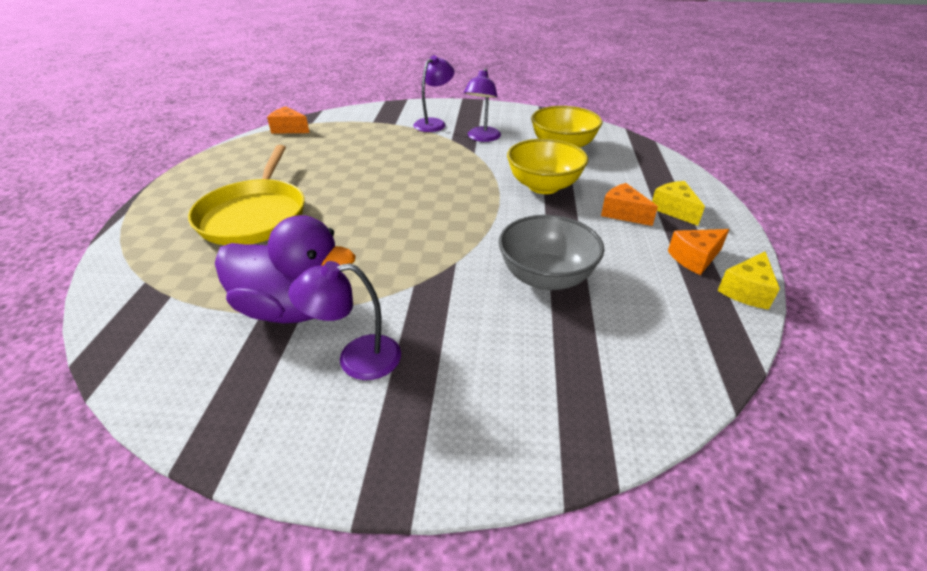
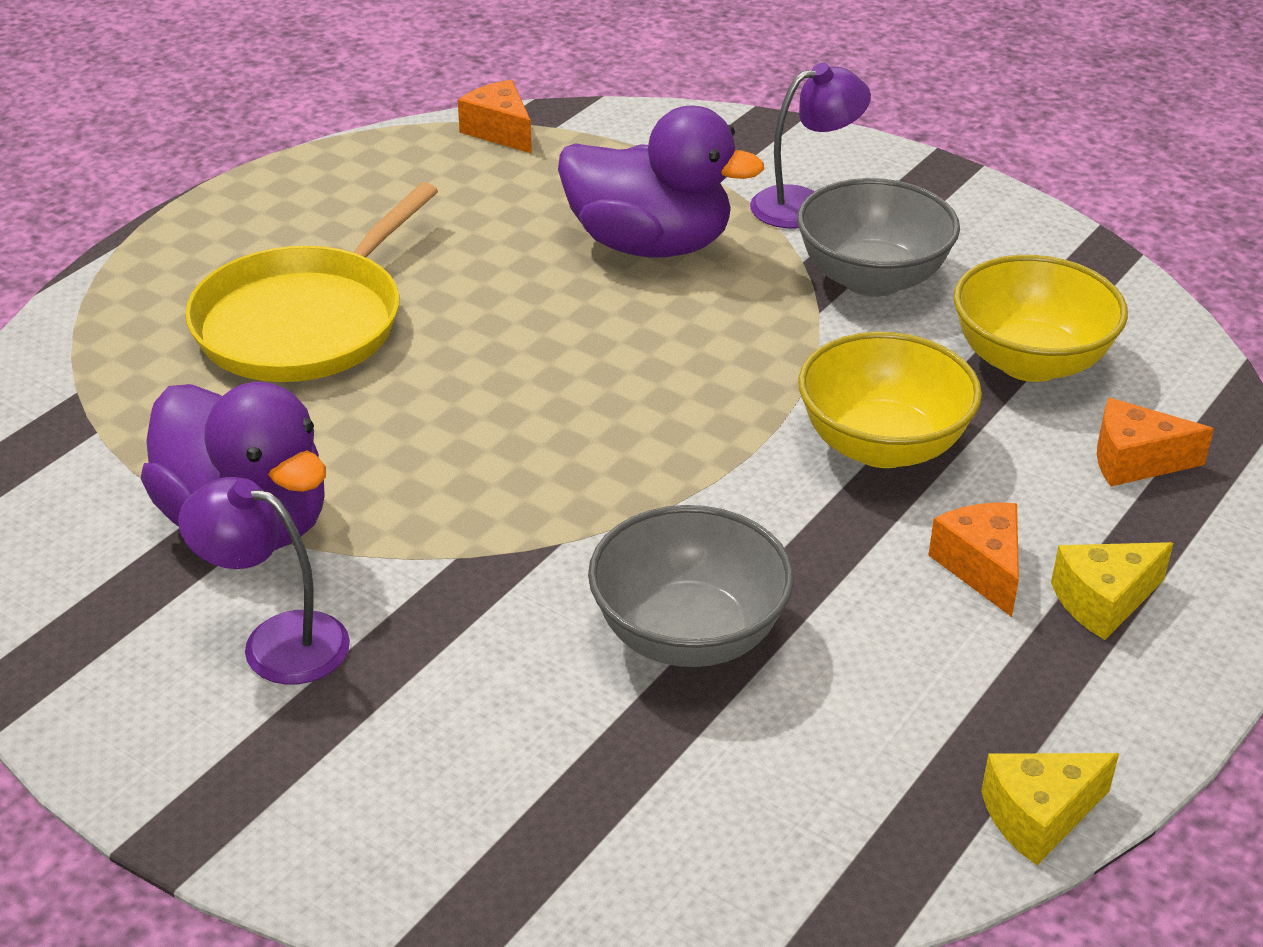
camera: 30 degrees right, 0 degrees up
(387, 149) = (649, 245): none -> purple duck
(482, 138) = (872, 278): purple lamp -> grey bowl
(674, 210) = (1103, 601): yellow cheese -> yellow cheese turned 120 degrees counterclockwise
(695, 258) = (1015, 716): orange cheese -> orange cheese (1134, 461)

